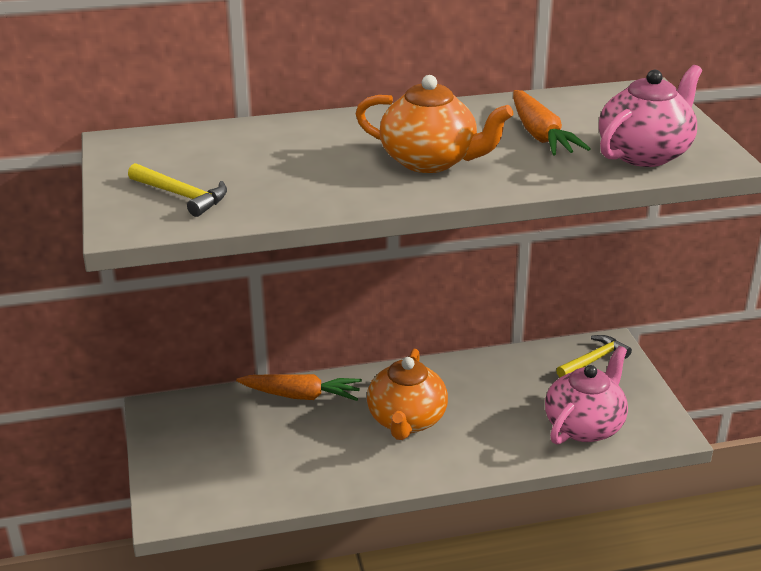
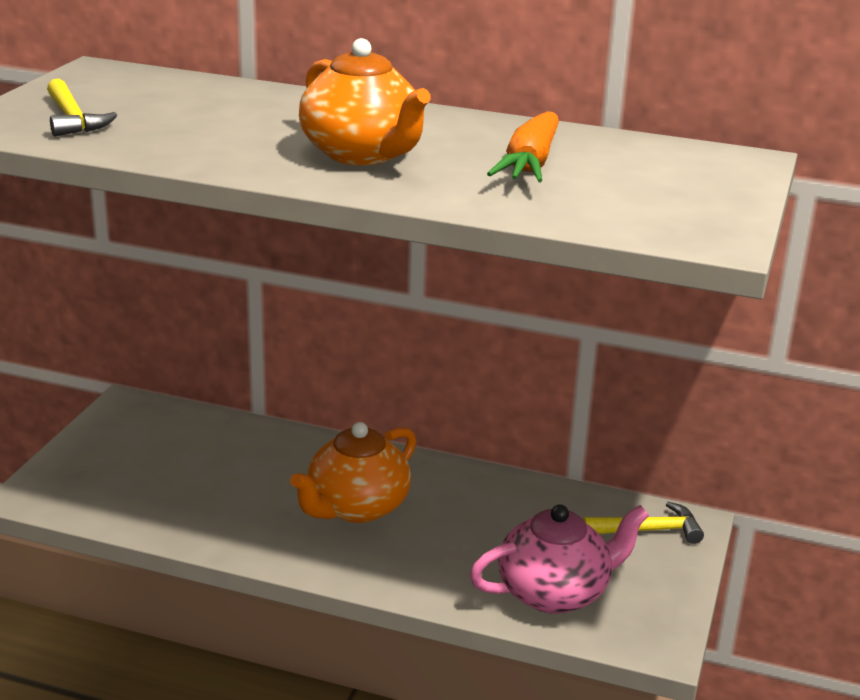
camera: 30 degrees right, 5 degrees down
(301, 396) = (276, 444): orange carrot -> none
(645, 154) = (627, 210): pink teapot -> none

